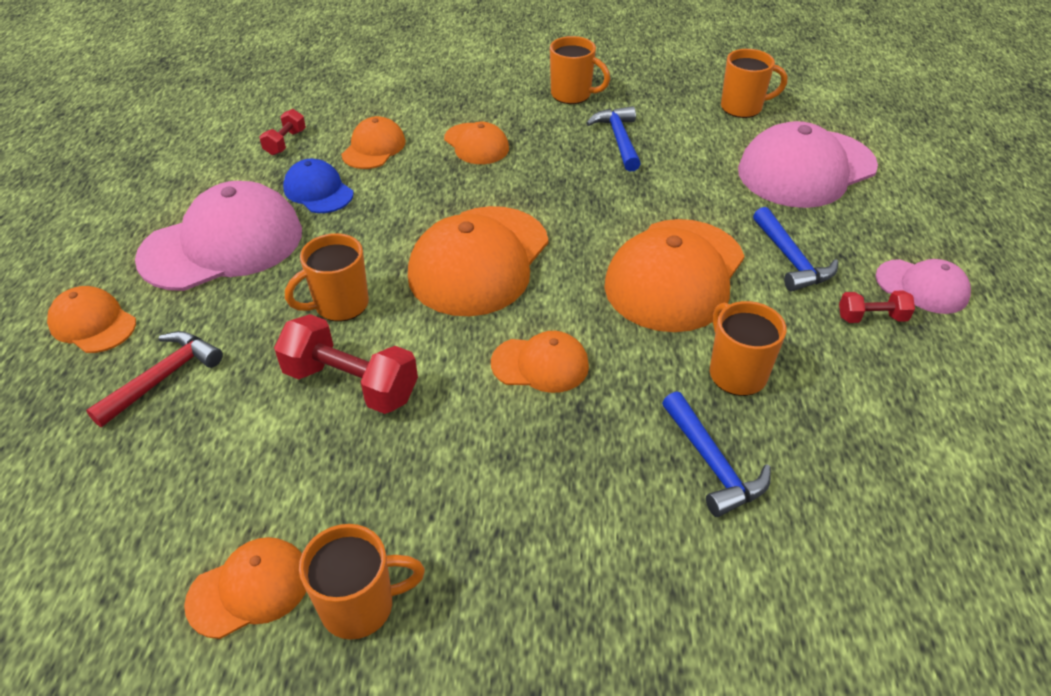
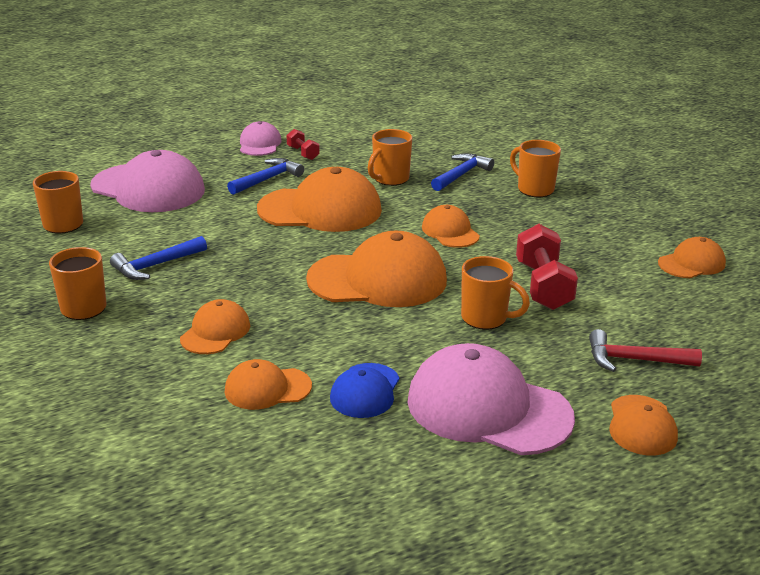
camera: 120 degrees left, 15 degrees down
(250, 589) = (691, 263): orange cap -> orange cap turned 120 degrees clockwise
(285, 142) = (303, 453): red dumbbell -> none
(360, 606) = (654, 233): orange mug -> orange mug (534, 189)

